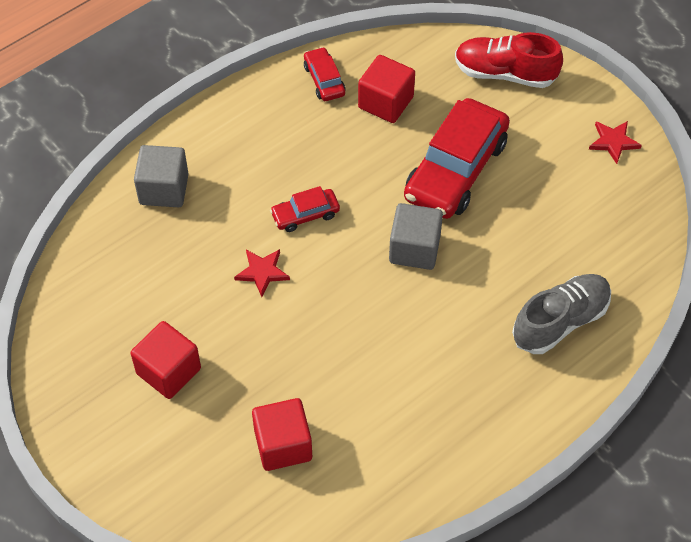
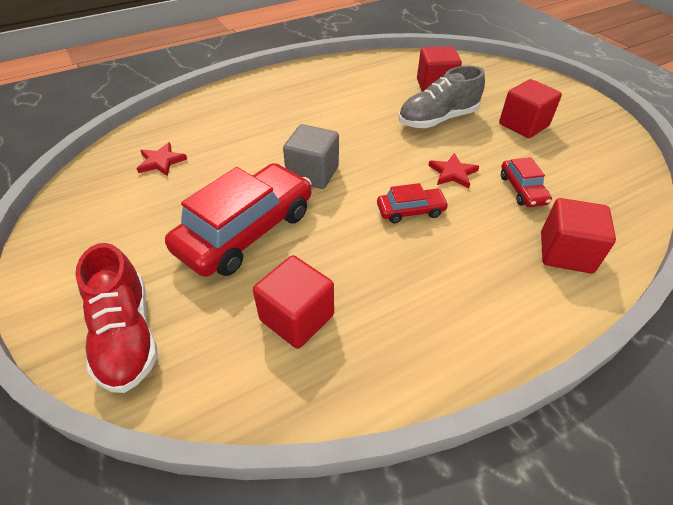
camera: 170 degrees left, 10 degrees down
(164, 189) = (566, 252): grey cube -> red cube
(324, 80) = (371, 363): red car -> red car (522, 189)
(505, 73) = (126, 335): red shoe -> red shoe turned 45 degrees clockwise
(560, 322) = (218, 119): grey shoe -> grey shoe (437, 119)
(613, 142) = (67, 235): red star -> red star (161, 161)

